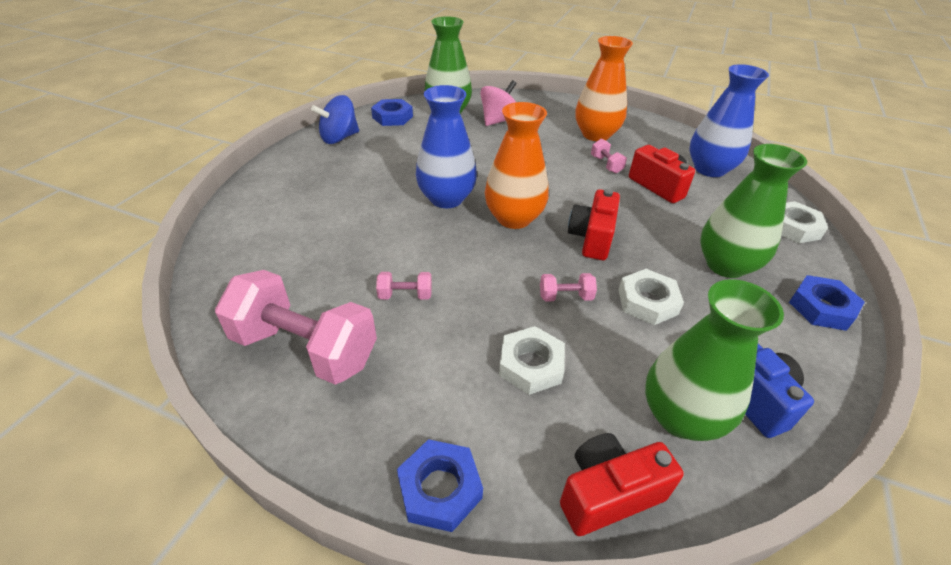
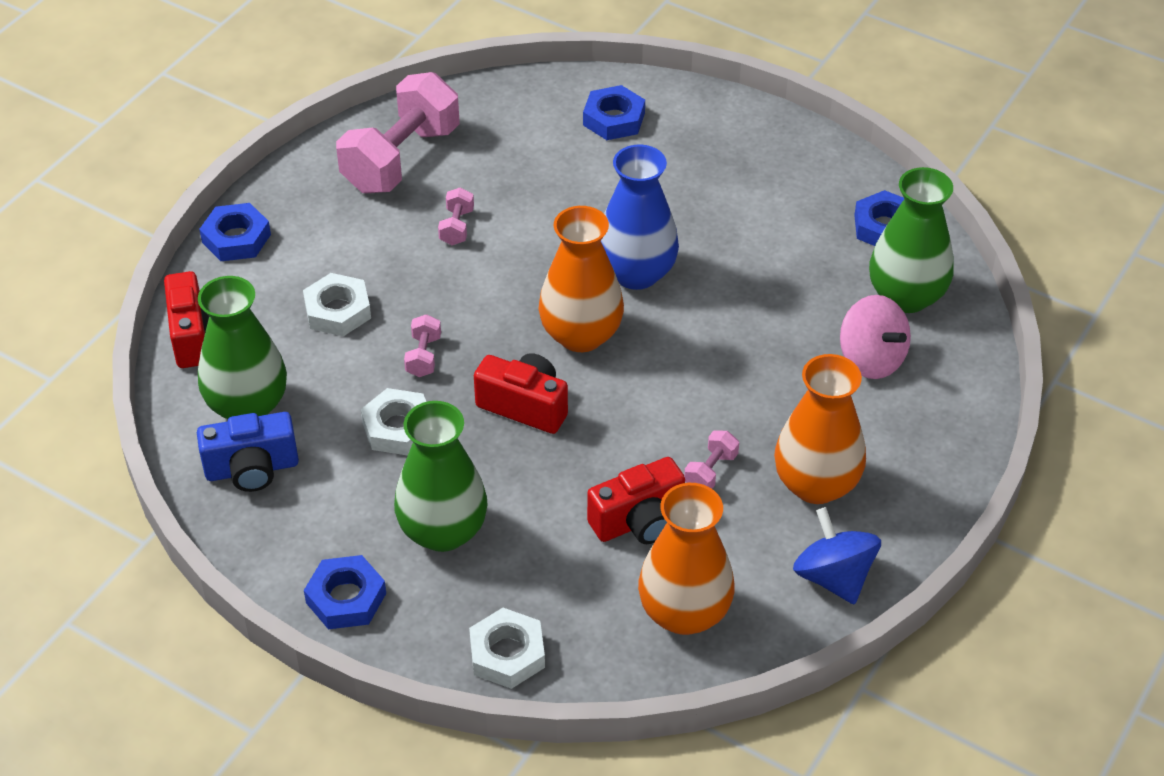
camera: 100 degrees right, 5 degrees up
(270, 218) = (614, 119): none -> blue nut
(339, 138) = (813, 169): blue spinning top -> blue spinning top (833, 577)
(606, 165) = (710, 471): pink dumbbell -> pink dumbbell turned 45 degrees counterclockwise
(709, 169) = (684, 613): blue vase -> orange vase

